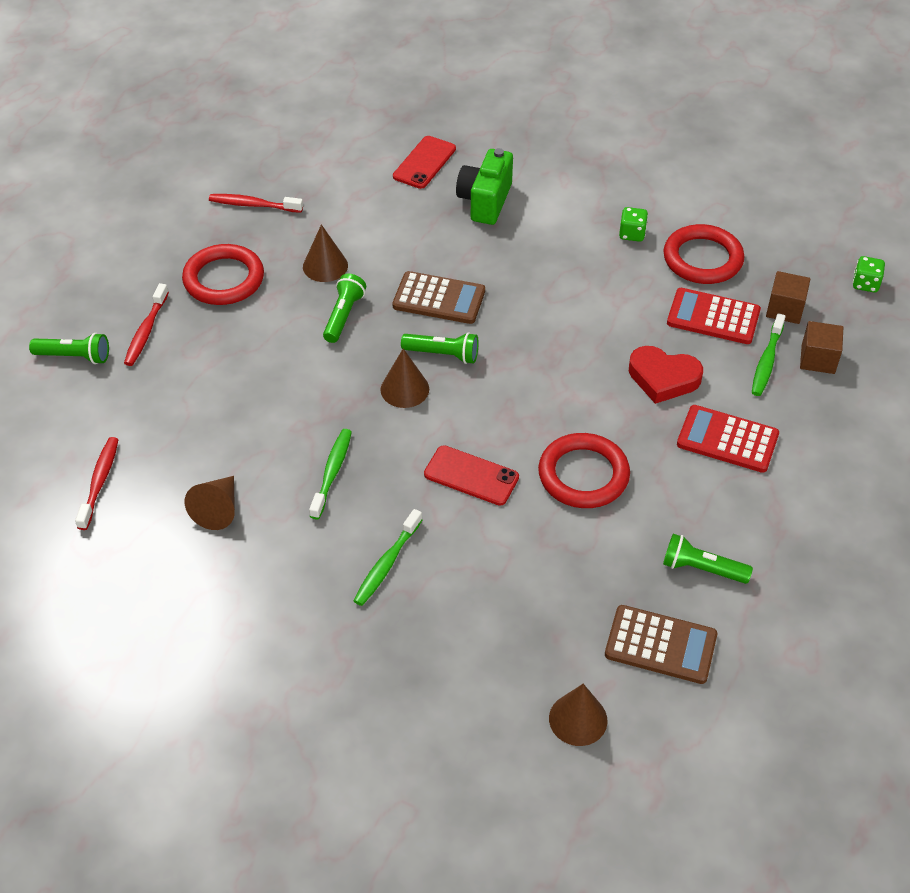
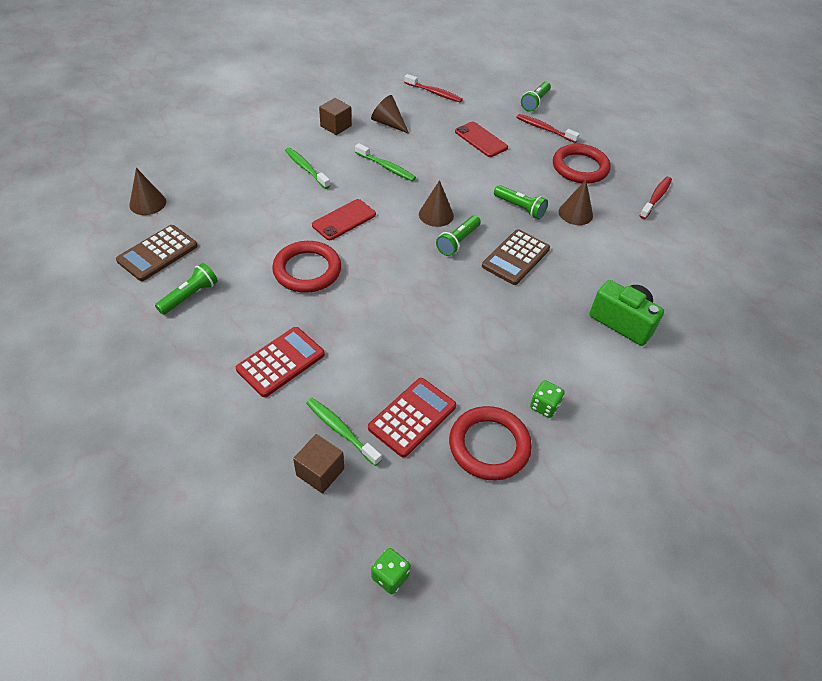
camera: 110 degrees right, 0 degrees up
(424, 163) = (686, 302): red phone -> red phone (481, 140)
(663, 378) = (365, 351): red heart -> none
(785, 309) = (393, 479): brown cube -> brown cube (336, 126)

